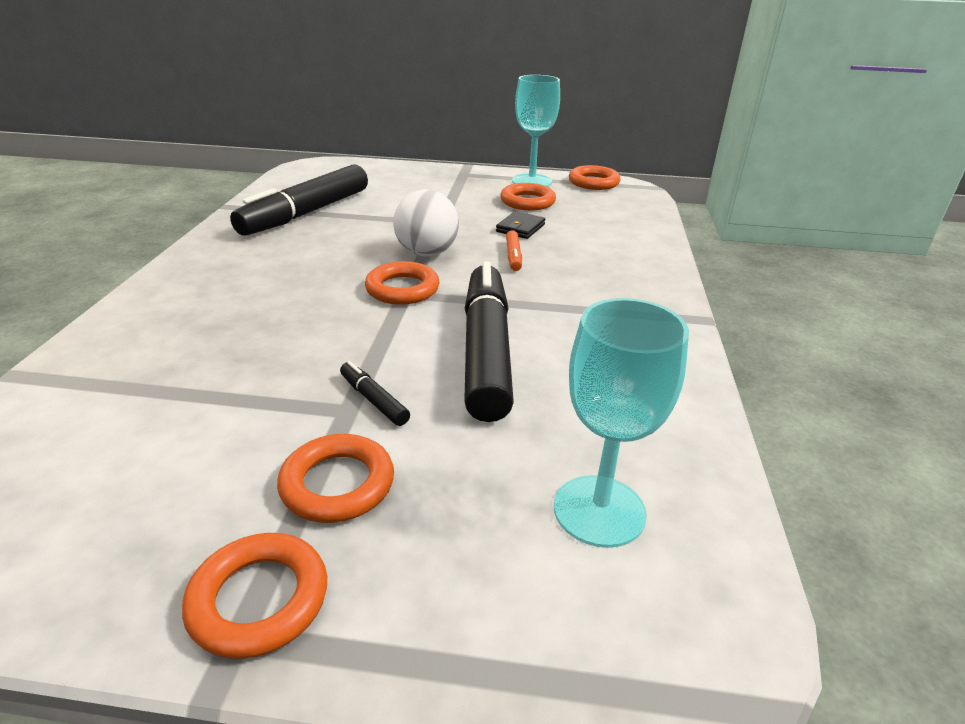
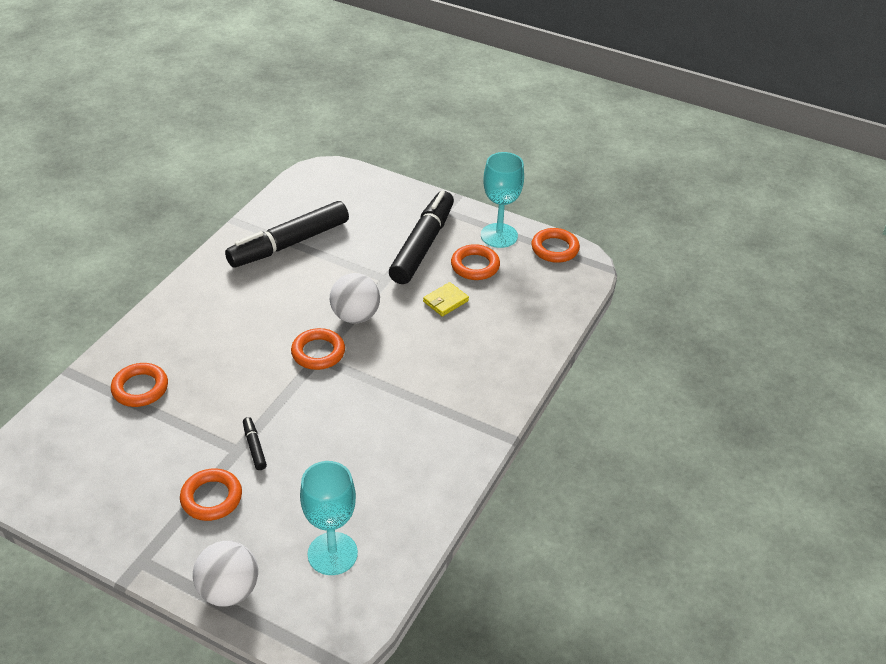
camera: 20 degrees right, 10 degrees up
(259, 599) = (154, 548): orange ring -> orange ring (140, 388)
(456, 635) = (229, 590): none -> white ball
(486, 351) = (340, 426): black marker -> black marker (422, 245)
(513, 256) = (418, 335): orange marker -> none
(520, 228) = (445, 301): black wallet -> yellow wallet

